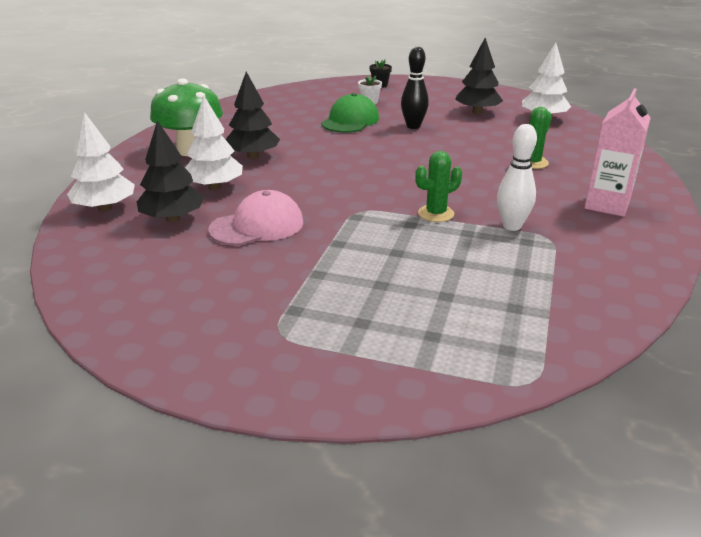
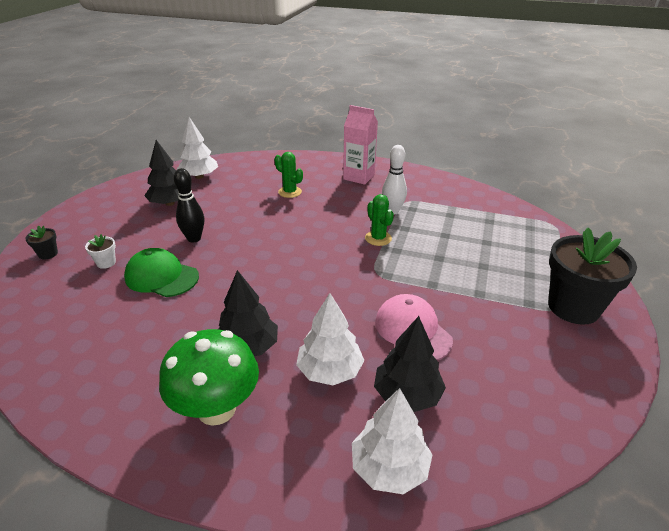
camera: 90 degrees left, 5 degrees up
(280, 348) = (573, 307): none -> black flower pot

